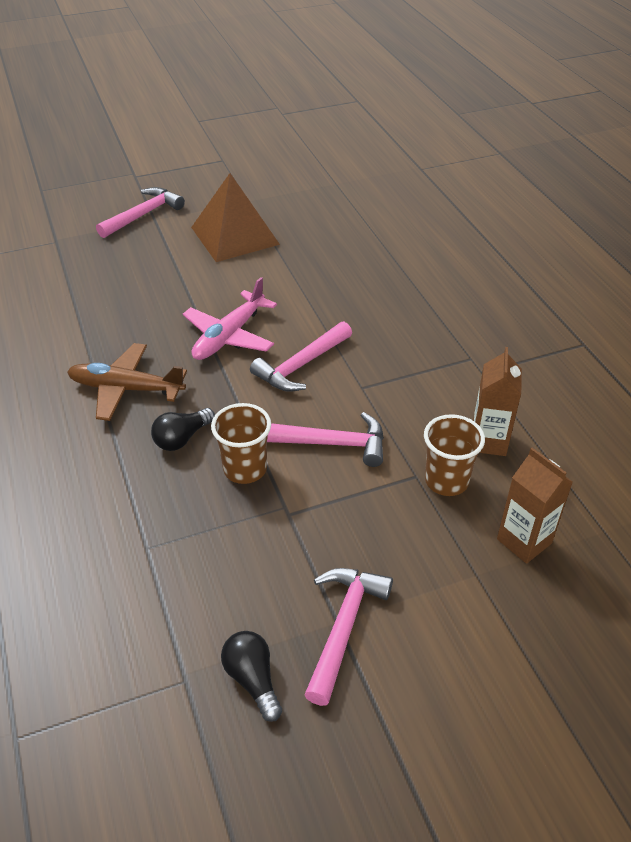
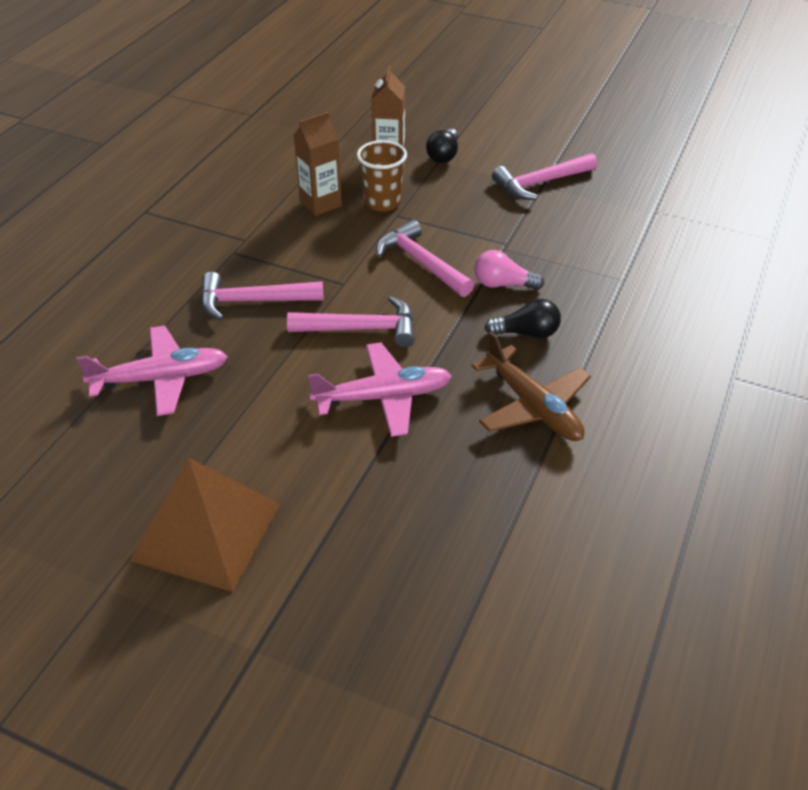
camera: 135 degrees left, 0 degrees up
(143, 215) = (257, 675): pink hammer -> pink hammer (252, 301)
(245, 469) = (503, 284): brown cup -> pink light bulb
(253, 679) = (615, 192): black light bulb -> black light bulb (444, 155)
(368, 269) = (160, 379): none -> pink plane

